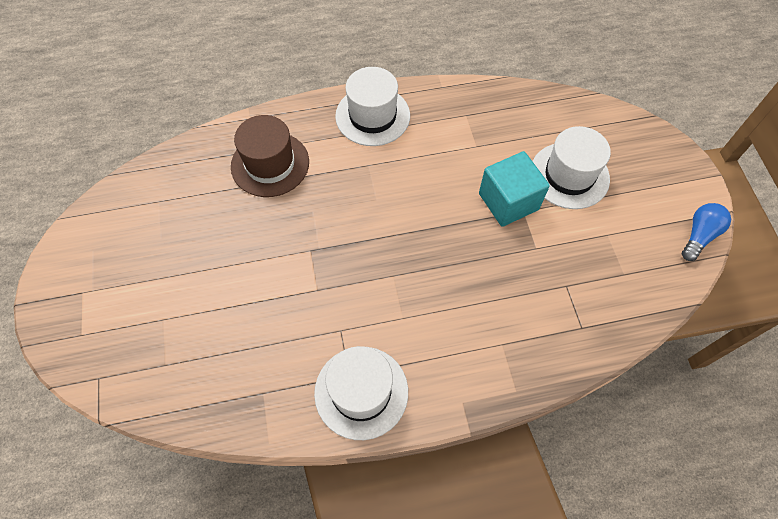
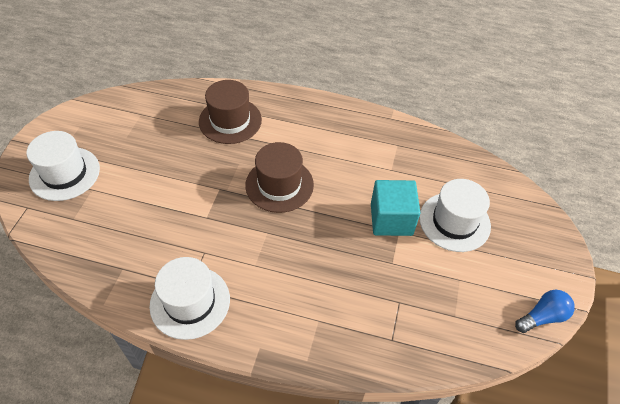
camera: 25 degrees right, 10 degrees down
(372, 116) = (325, 118): white hat -> white hat (64, 173)
(372, 216) = (279, 185): none -> brown hat

